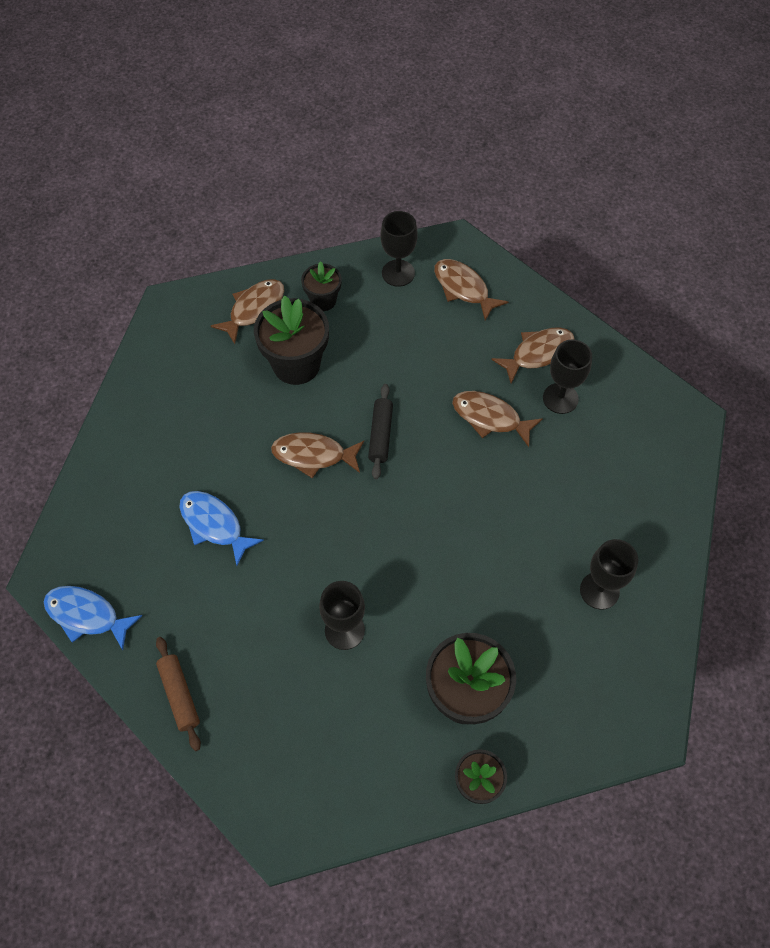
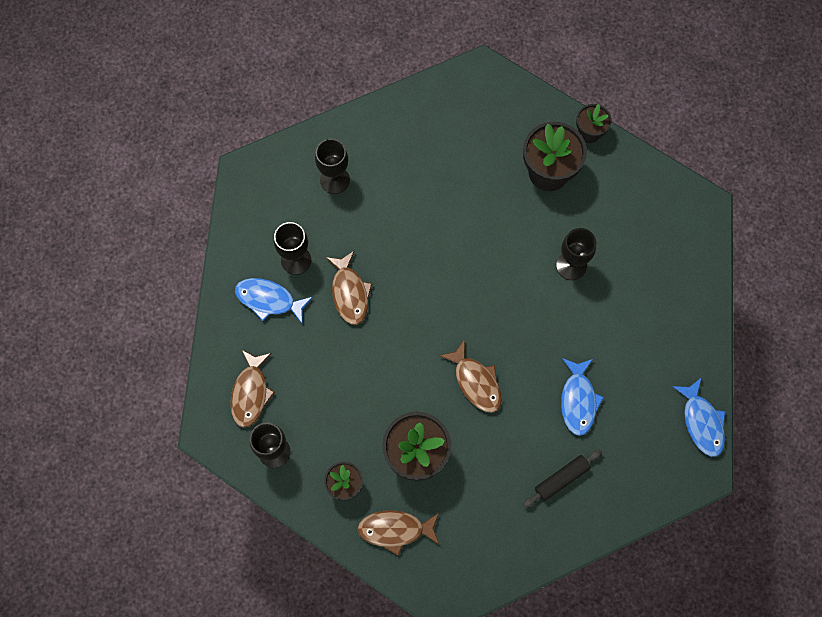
camera: 130 degrees left, 10 degrees up
(179, 695) = (691, 324): brown rolling pin -> none
(380, 435) = (423, 351): black rolling pin -> black rolling pin (561, 479)
(538, 353) = (269, 300): brown fish -> blue fish
(599, 590) = (419, 146): black goblet -> black goblet (335, 180)

